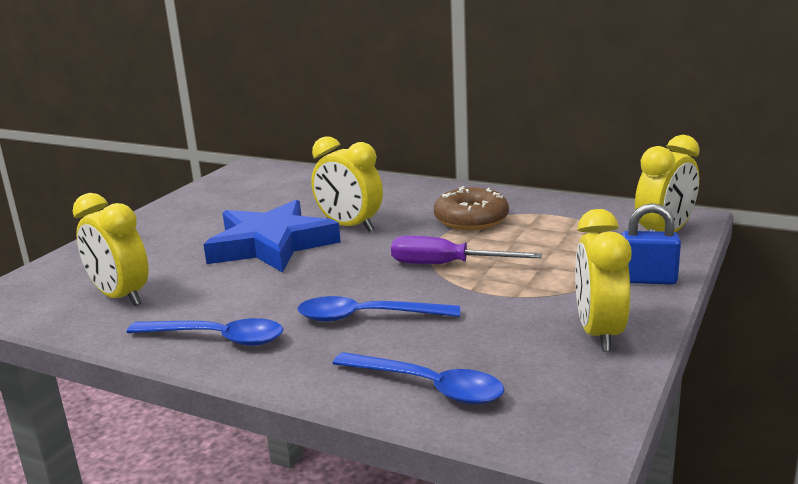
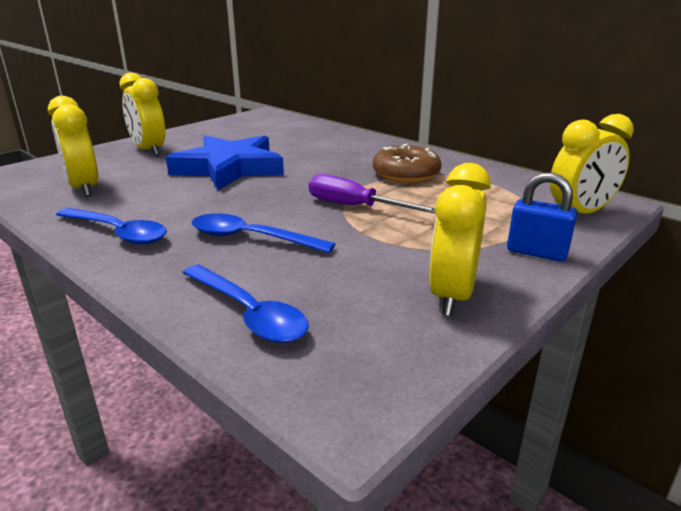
camera: 15 degrees right, 5 degrees up
(349, 226) = (301, 164): yellow clock -> yellow clock (149, 150)

